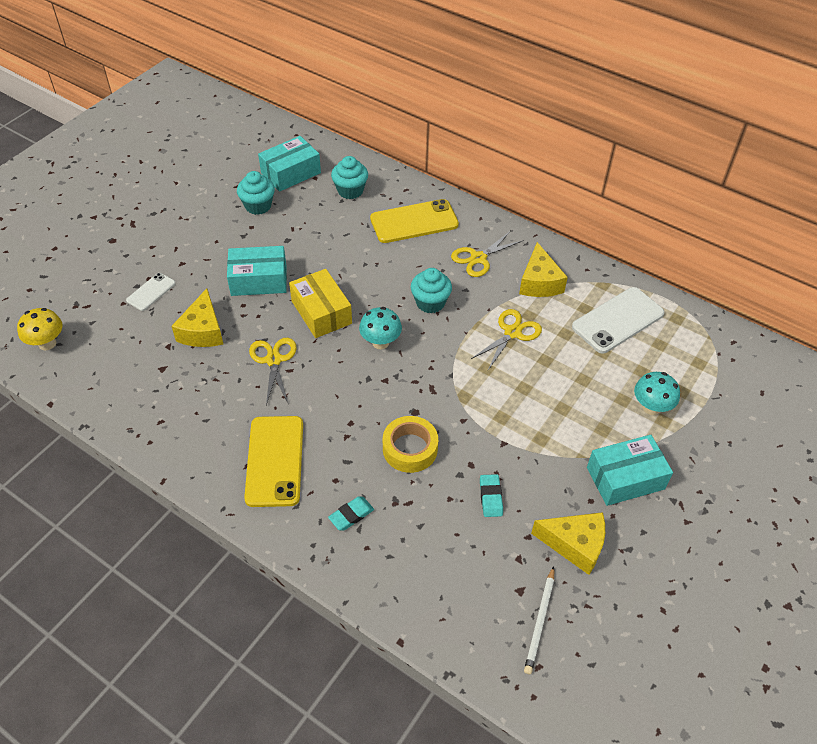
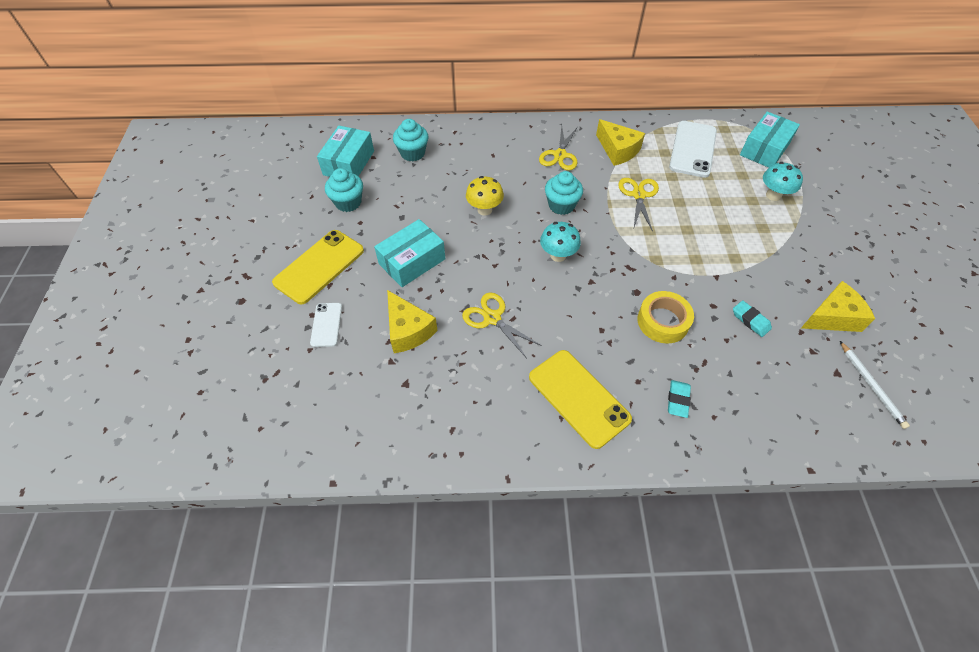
camera: 35 degrees left, 5 degrees up
(47, 343) = (272, 430): yellow mushroom -> yellow mushroom (484, 210)
(321, 312) = (489, 258): yellow box -> none
(414, 222) = (486, 152): yellow phone -> yellow phone (319, 266)
(625, 478) = (810, 252): turquoise box -> turquoise box (764, 149)

